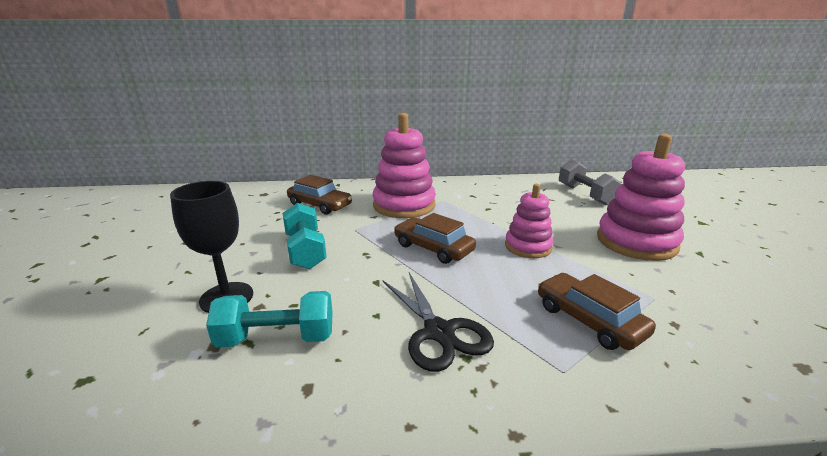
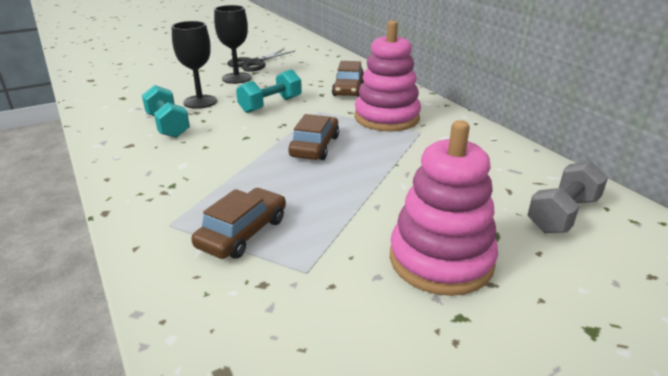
camera: 65 degrees right, 5 degrees up
(186, 257) = (236, 78): none -> black goblet
(439, 332) = (195, 171): black scissors -> black scissors (254, 63)
(528, 247) = (358, 189): pink stacking toy -> none

